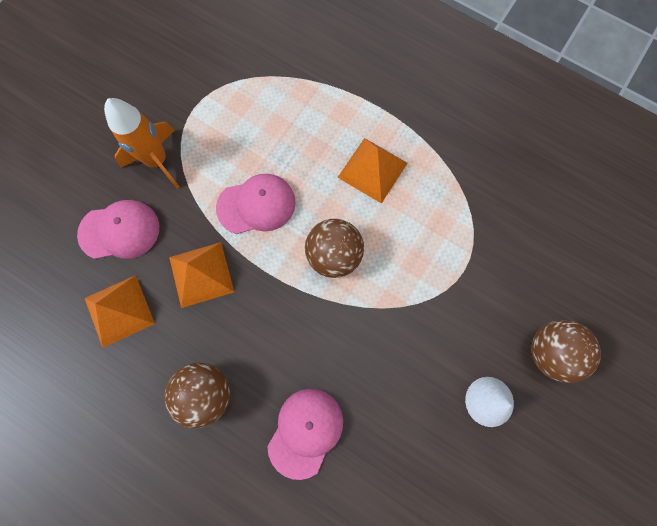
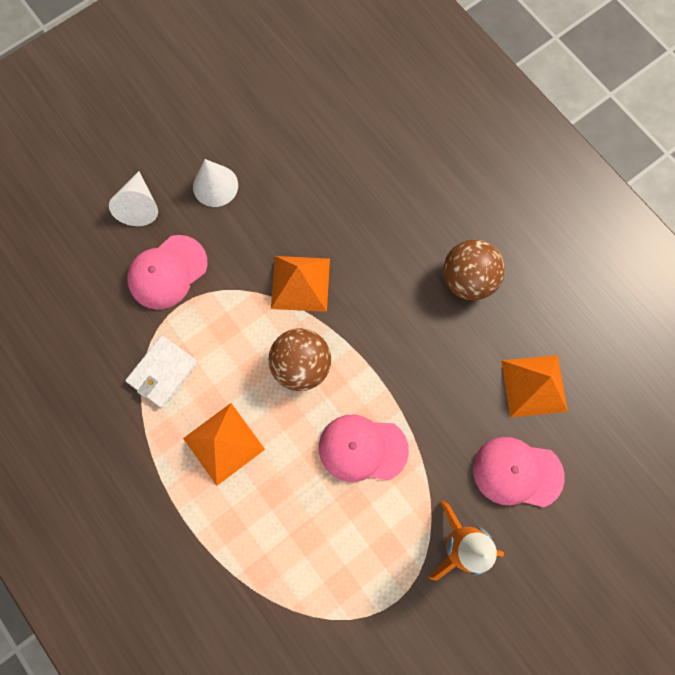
camera: 160 degrees left, 0 degrees up
(201, 274) = (442, 393): orange pyramid -> orange pyramid (300, 283)
(305, 432) = (387, 216): pink cap -> pink cap (167, 272)
(450, 207) = (163, 372): none -> white wallet
(550, 352) = (139, 205): brown ball -> white cone

